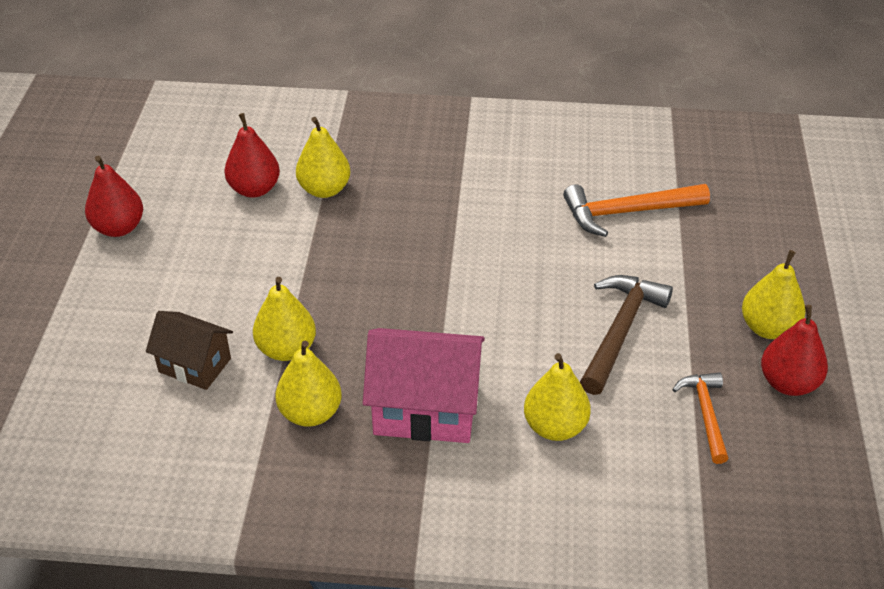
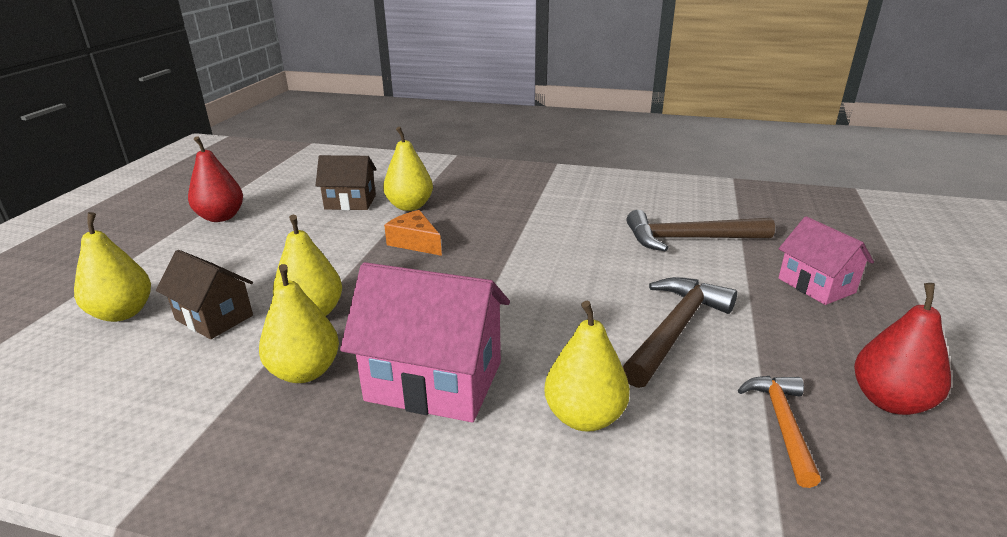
camera: 10 degrees right, 15 degrees down
(254, 189) = (350, 202): red pear -> brown house
(350, 245) = (415, 242): none -> orange cheese
(628, 212) = (690, 239): orange hammer -> brown hammer
(744, 264) = (816, 285): none -> pink house
(768, 328) = (853, 343): yellow pear -> yellow pear (122, 313)

